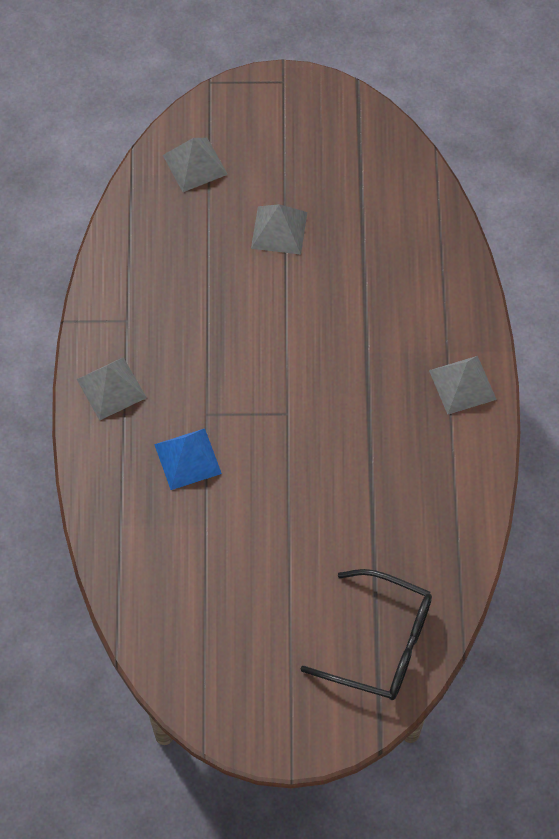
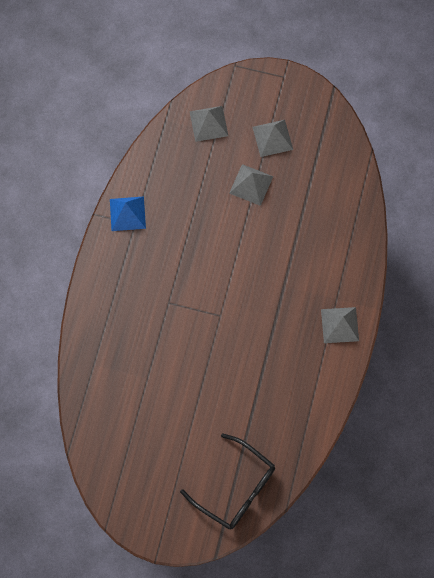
camera: 15 degrees right, 10 degrees up
(111, 388) = (112, 269): grey pyramid -> grey pyramid (272, 138)
(188, 459) = (148, 330): blue pyramid -> blue pyramid (127, 213)

